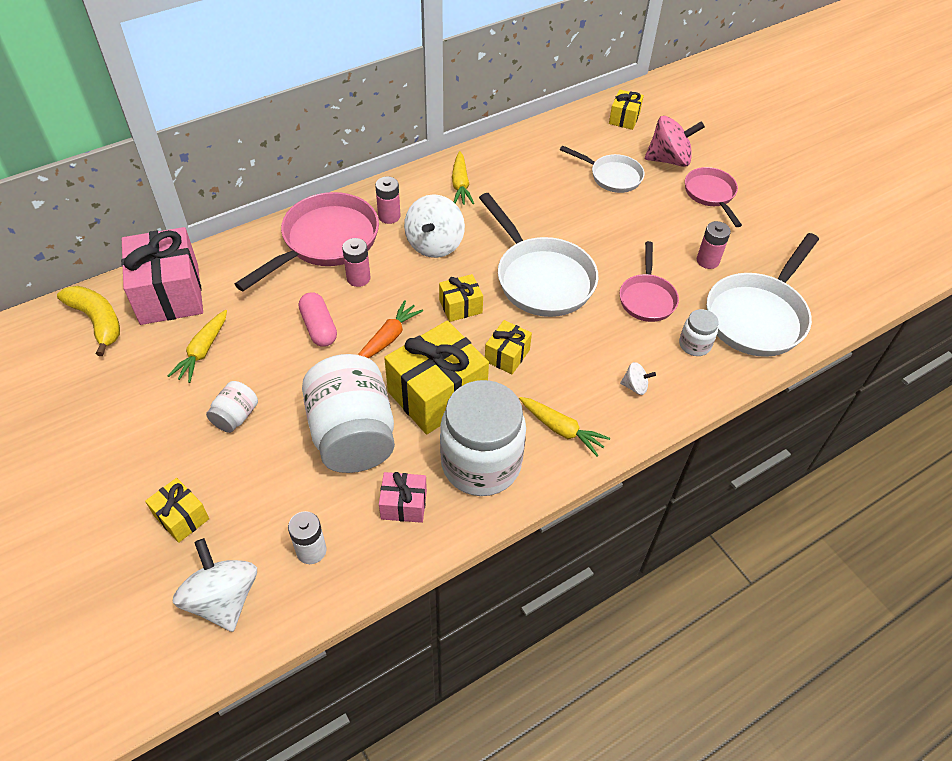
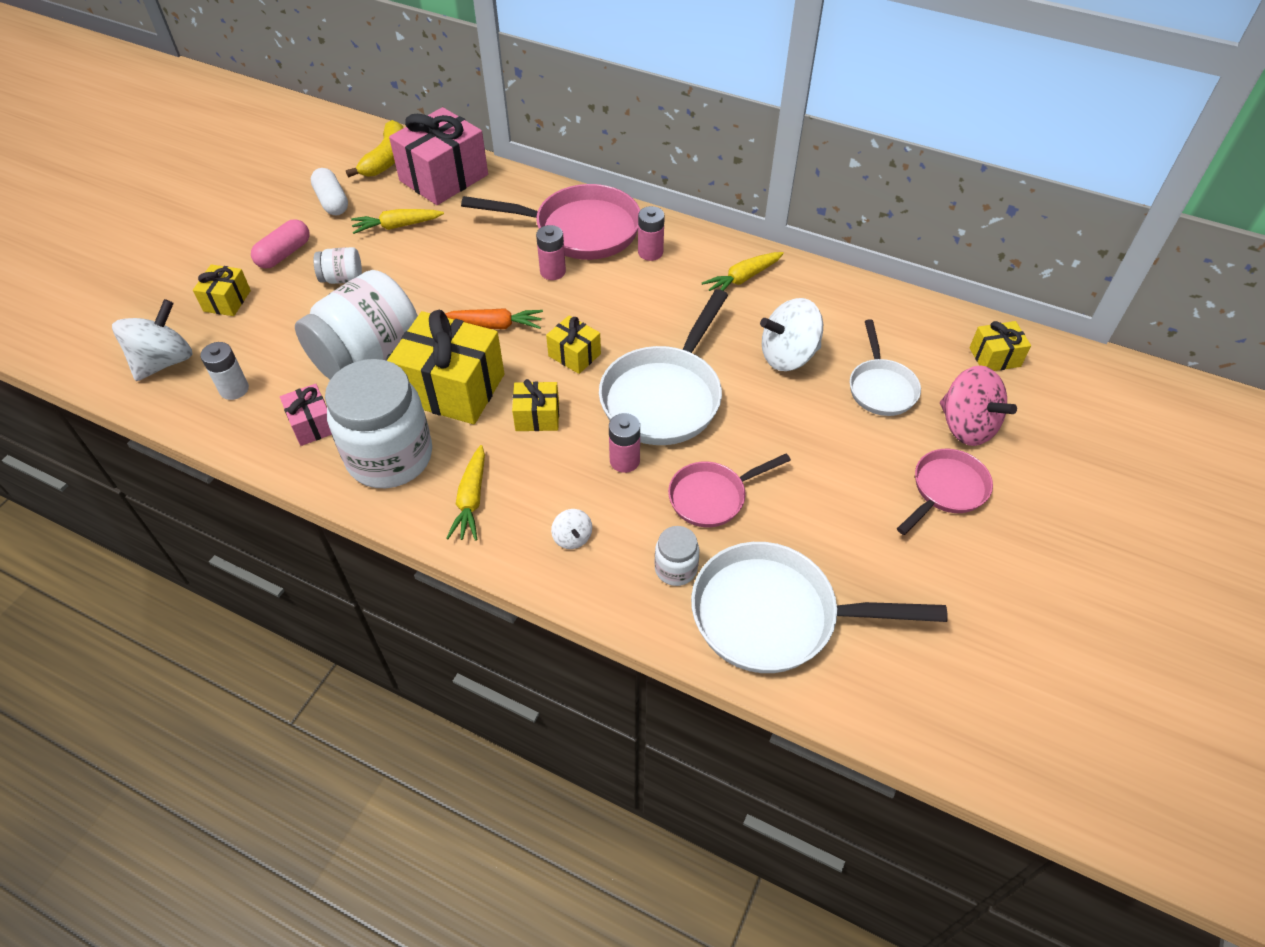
camera: 60 degrees right, 0 degrees up
(117, 384) = (332, 202): none -> white capsule
(319, 327) = (474, 277): pink capsule -> pink capsule (284, 254)
(434, 244) = (642, 299): white spinning top -> white spinning top (788, 356)
(707, 261) = (824, 530): pink battery -> pink battery (624, 461)

